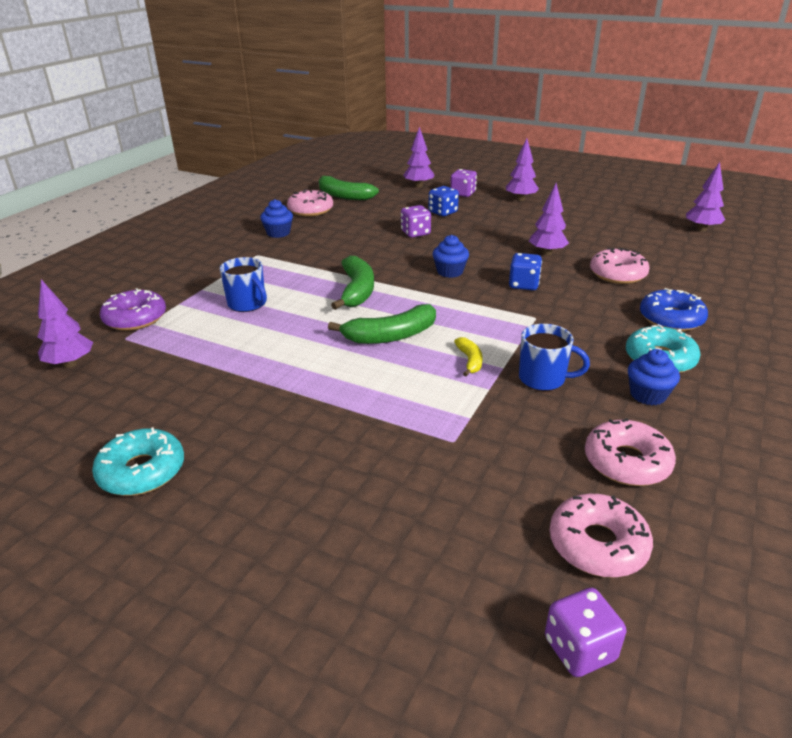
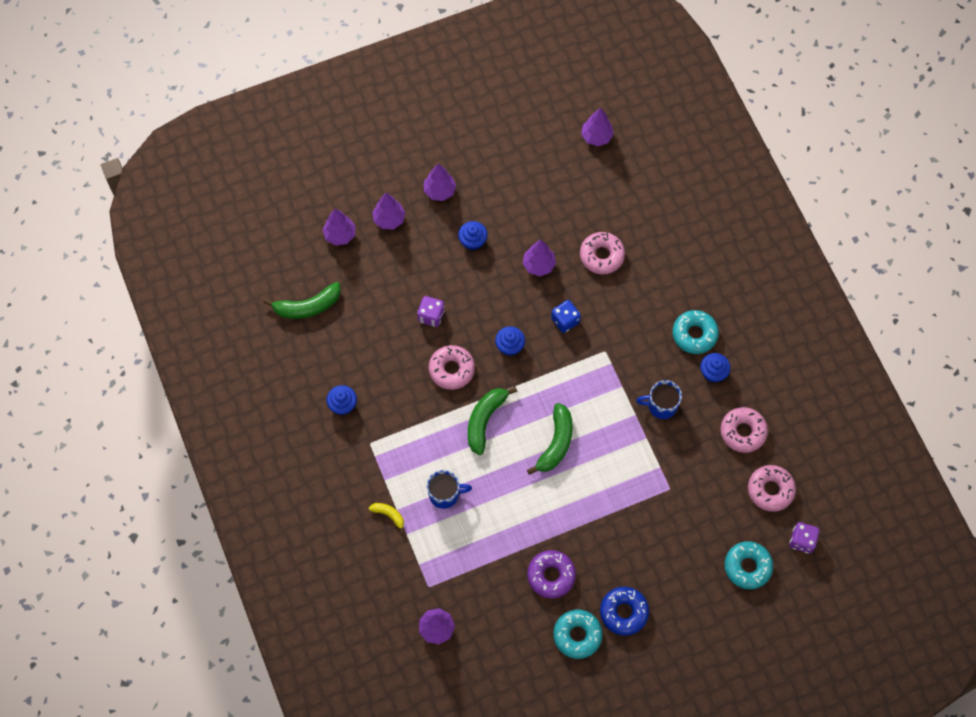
camera: 50 degrees left, 35 degrees up
(135, 318) = (406, 569): purple donut -> purple donut (551, 575)
(310, 210) = (316, 352): pink donut -> pink donut (451, 369)
(357, 291) = (485, 420): green banana -> green banana turned 105 degrees counterclockwise
(441, 599) = (747, 567): none -> turquoise donut
(443, 212) = (411, 266): blue dice -> none
(463, 194) = (389, 219): purple dice -> purple tree
(470, 361) = (615, 425): yellow banana -> yellow banana (389, 515)
(509, 223) = (473, 241): none -> blue cupcake
(543, 379) = (661, 405): blue mug -> blue mug turned 150 degrees counterclockwise
(671, 319) = (669, 285): blue donut -> blue donut (623, 612)

